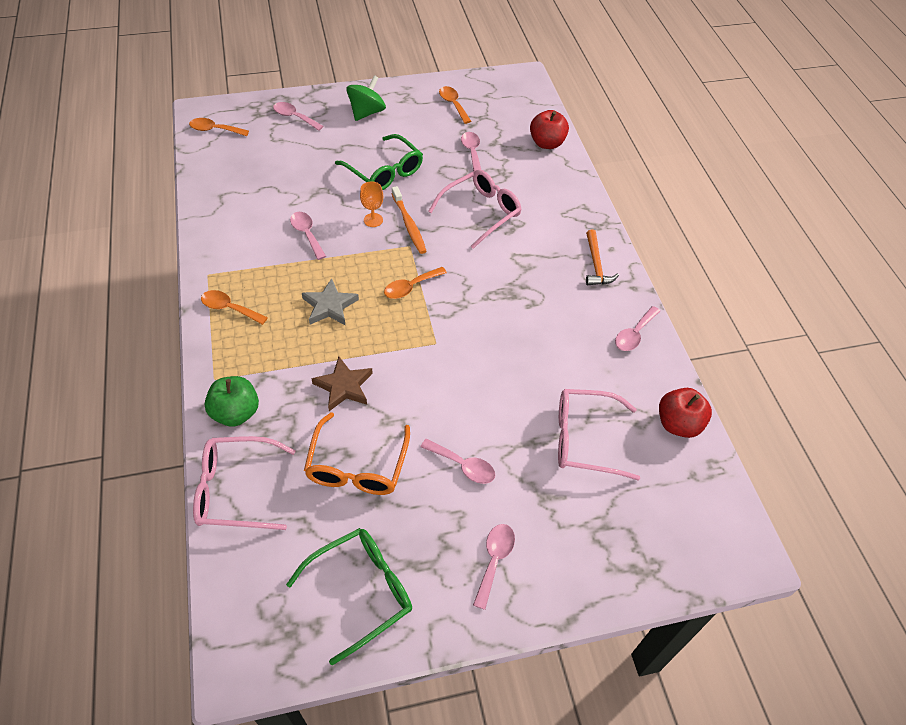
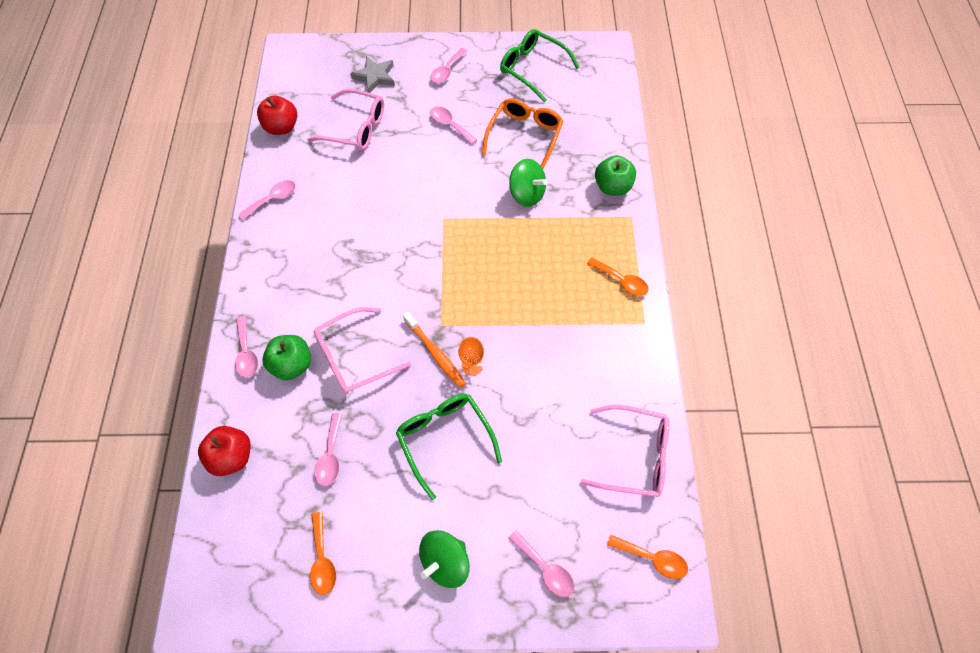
camera: 165 degrees left, 10 degrees up
(236, 490) = (610, 135): pink glasses -> pink glasses (634, 455)
(307, 234) = (544, 357): pink spoon -> pink spoon (246, 353)
(330, 306) = (530, 268): grey star -> grey star (375, 77)
(344, 386) = (526, 194): brown star -> green spinning top
(361, 591) = (532, 69): green glasses -> green glasses turned 60 degrees clockwise
(409, 224) = (435, 353): orange toothbrush -> orange toothbrush turned 150 degrees clockwise
(410, 287) = (452, 276): orange spoon -> none
(532, 200) = (292, 364): none -> green apple
(596, 265) = (267, 272): orange hammer -> none

